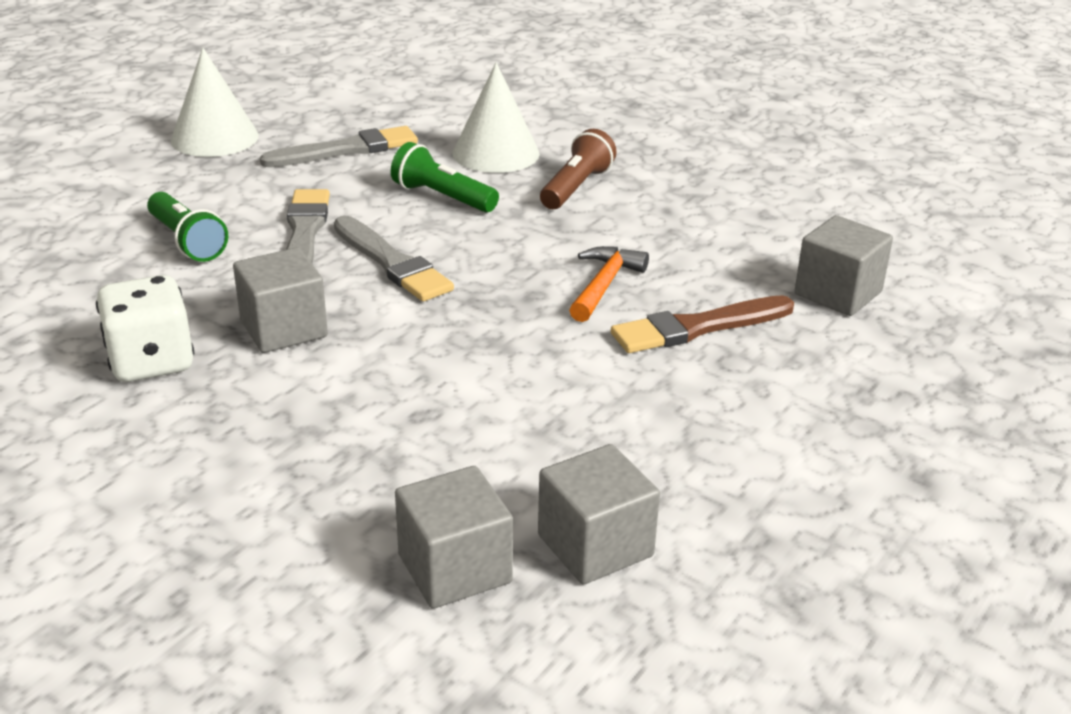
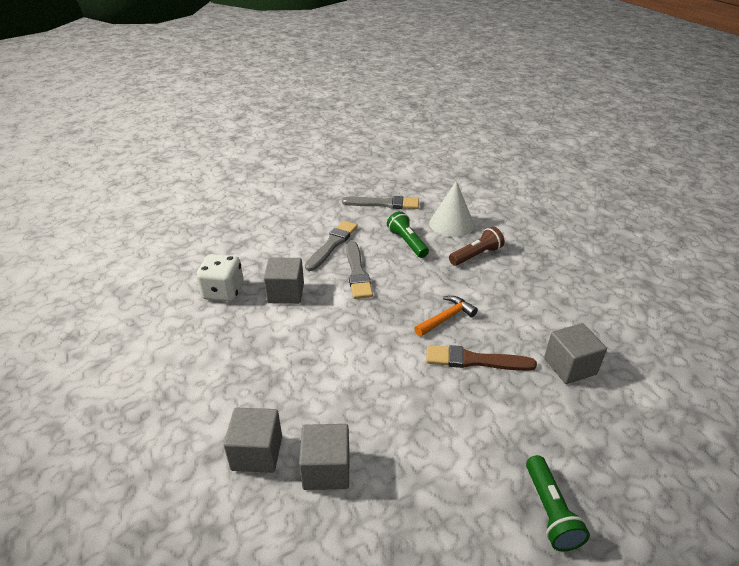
camera: 30 degrees right, 5 degrees up
(187, 241) = (282, 234): green flashlight -> green flashlight (550, 511)
(214, 138) = (333, 182): white cone -> none

